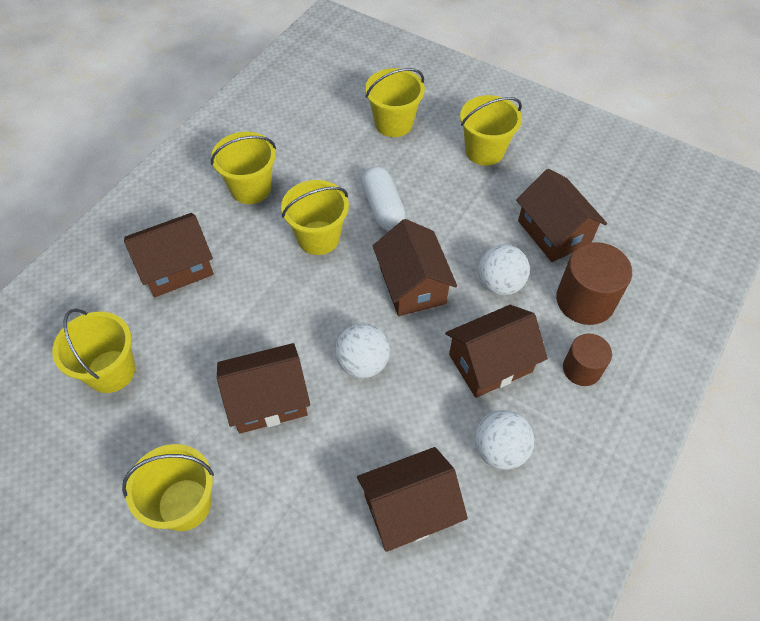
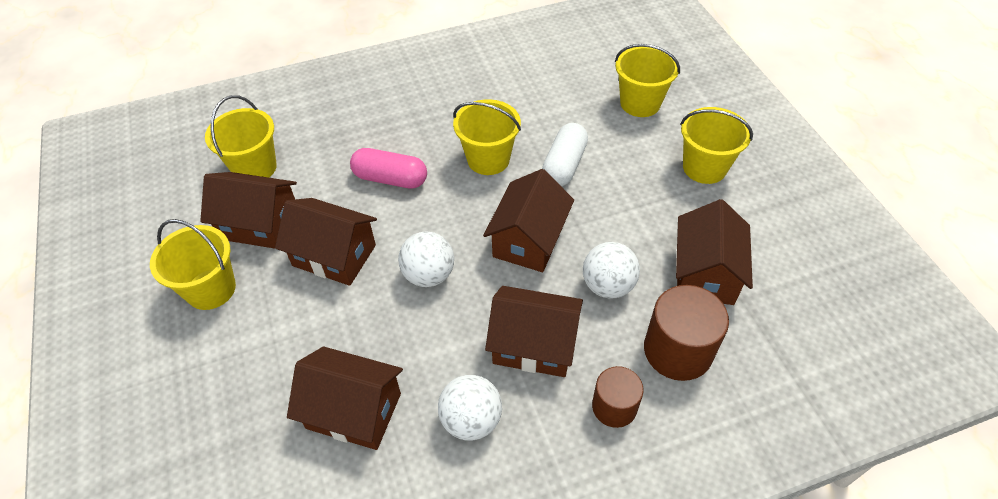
camera: 40 degrees right, 5 degrees down
(176, 267) = (364, 122): brown house -> brown house (260, 224)
(251, 188) = (472, 94): yellow bucket -> none
(251, 304) = (390, 179): none -> pink capsule

